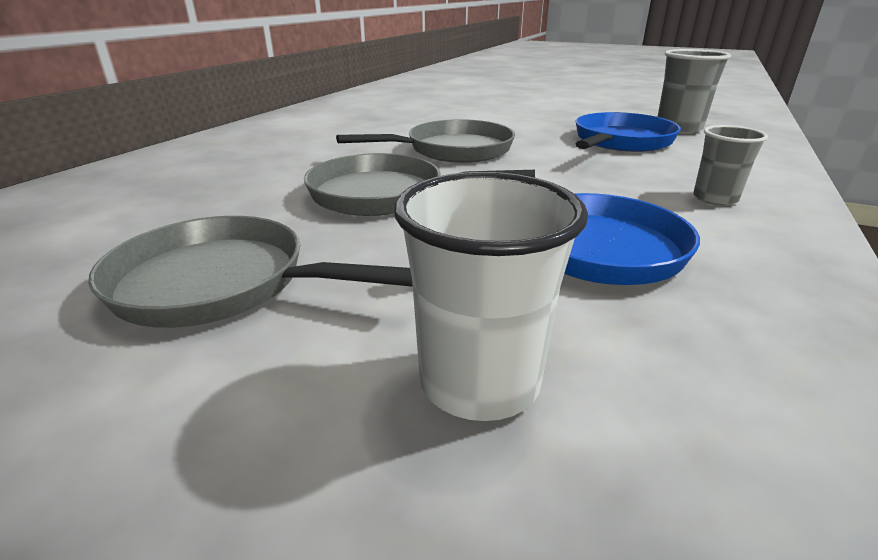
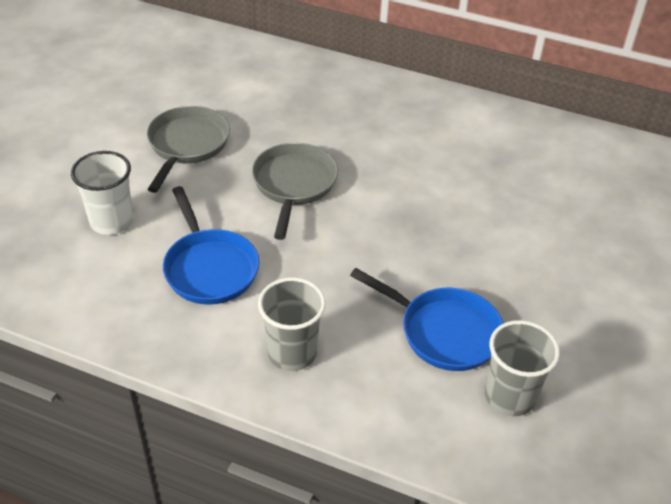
camera: 85 degrees right, 15 degrees up
(453, 150) = (397, 215): grey pan -> none
(715, 198) = (292, 353): grey cup -> grey cup, size x1.56

